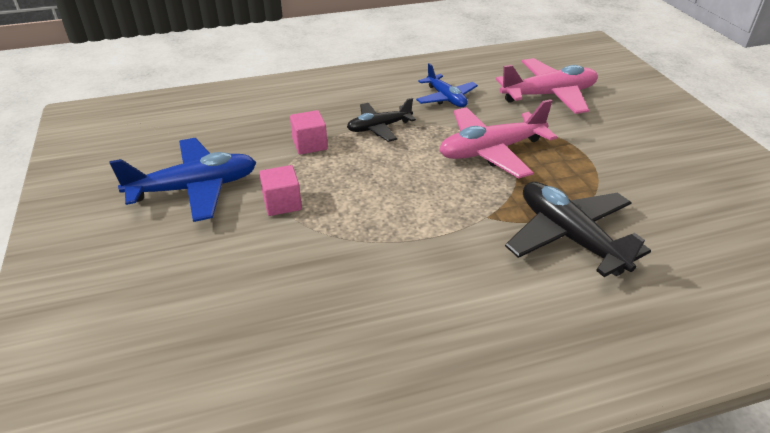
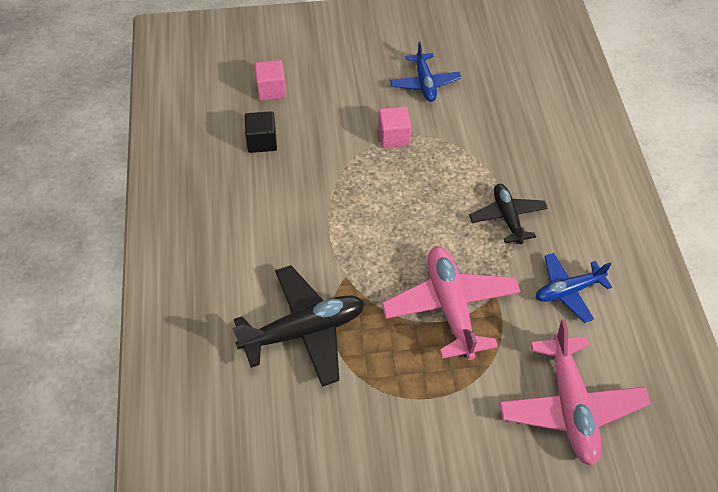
camera: 100 degrees right, 15 degrees up
(194, 188) = (424, 83): blue plane -> blue plane, size x0.61
(300, 321) = (262, 141): none -> black cube
(310, 145) = (481, 160): pink cube -> pink cube (271, 90)

